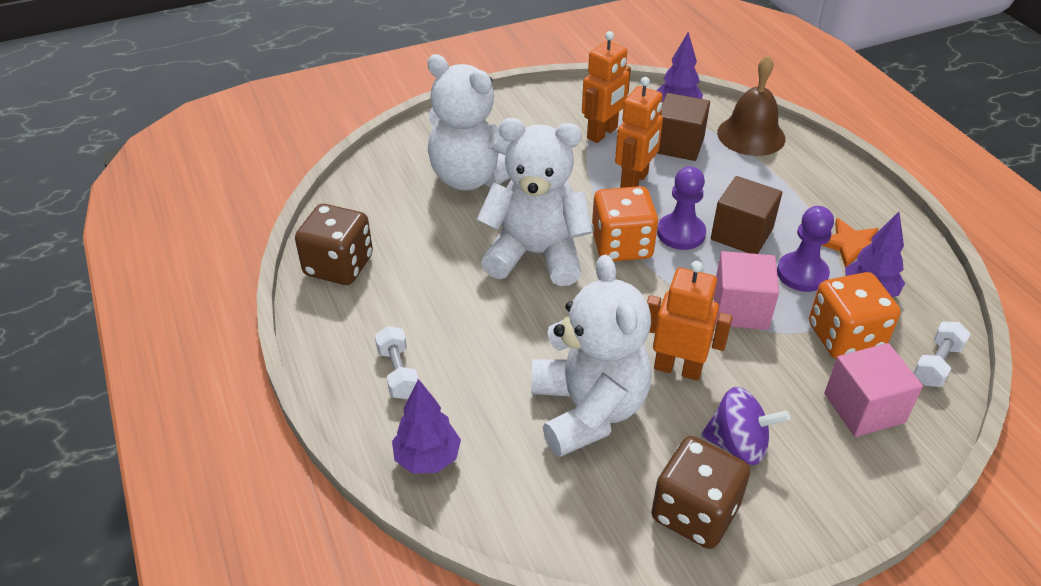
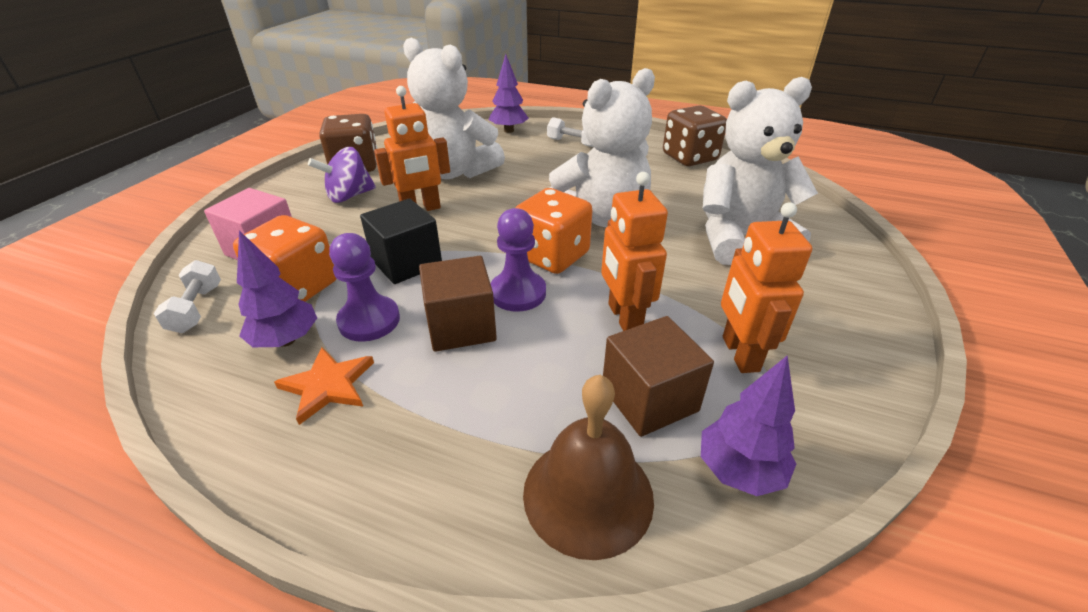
camera: 135 degrees right, 5 degrees down
(740, 309) = (406, 263): pink cube -> black cube

